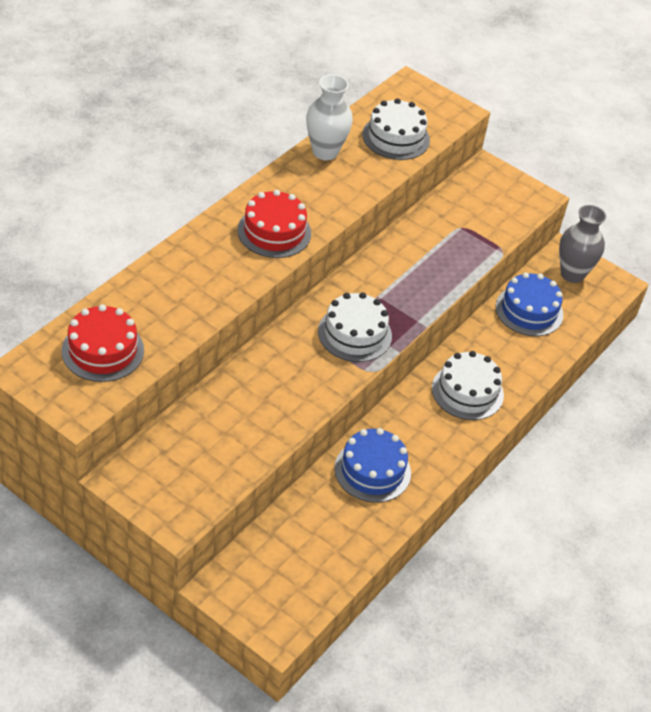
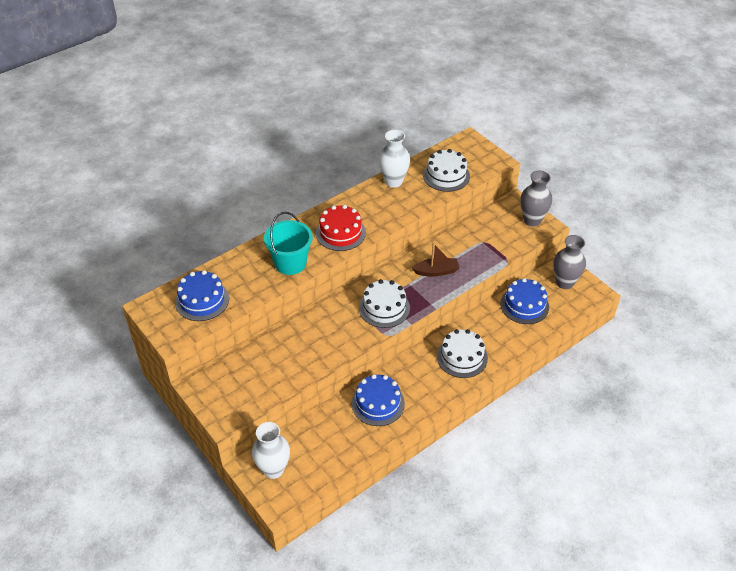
camera: 20 degrees right, 0 degrees up
(103, 350) = (202, 300): red cake -> blue cake
(216, 282) = (290, 263): none -> turquoise bucket
(254, 584) = (273, 469): none -> white vase
(410, 275) = (436, 271): none -> brown boat
(517, 191) = (532, 220): none -> grey vase

